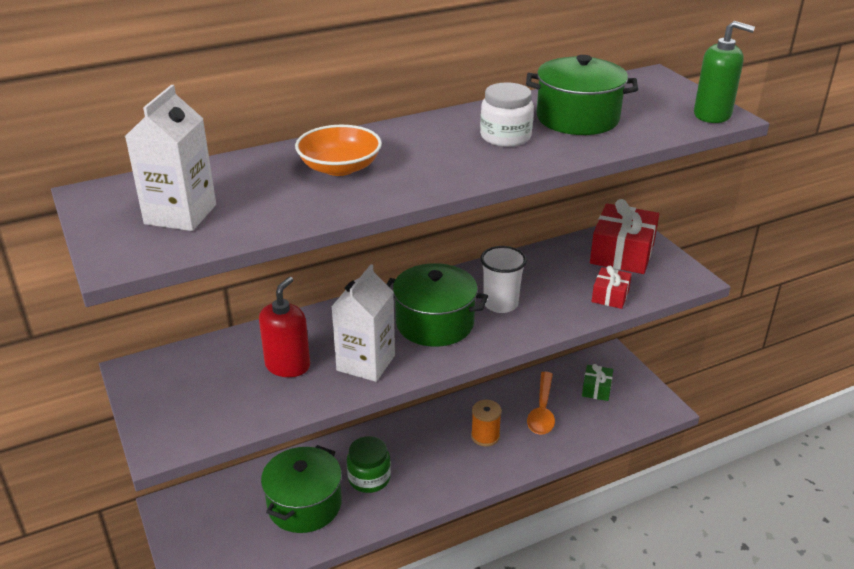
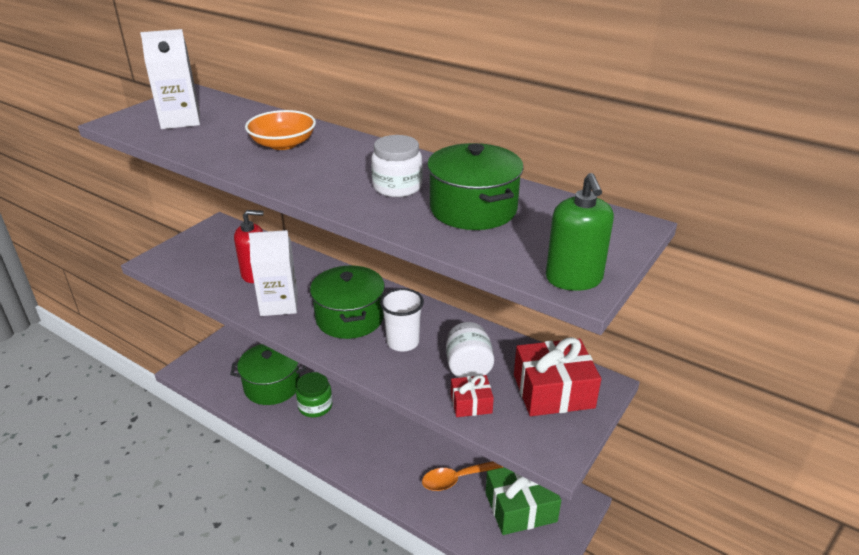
camera: 60 degrees right, 0 degrees up
(485, 436) = (402, 452): orange spool -> none
(563, 281) = (468, 367): none -> white jar
(596, 389) = (520, 507): green gift -> green gift, size x1.87

